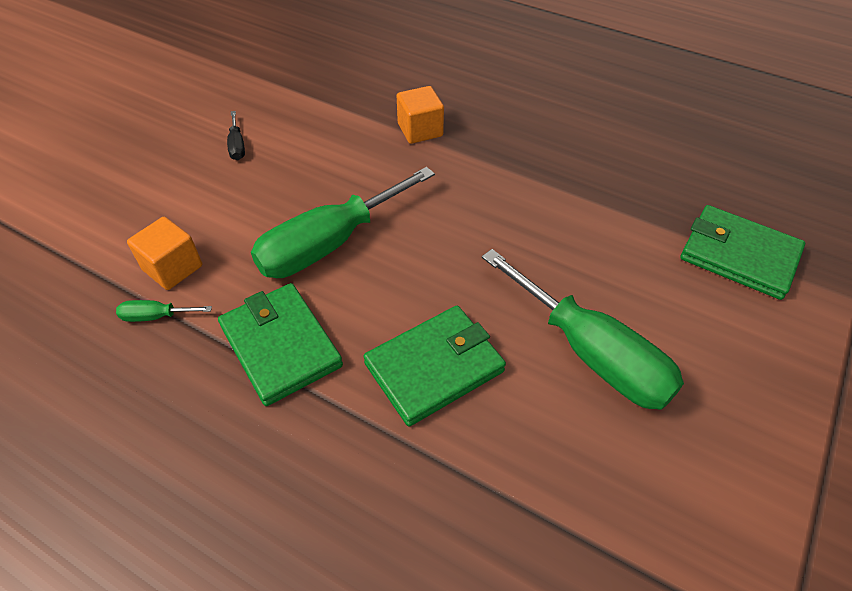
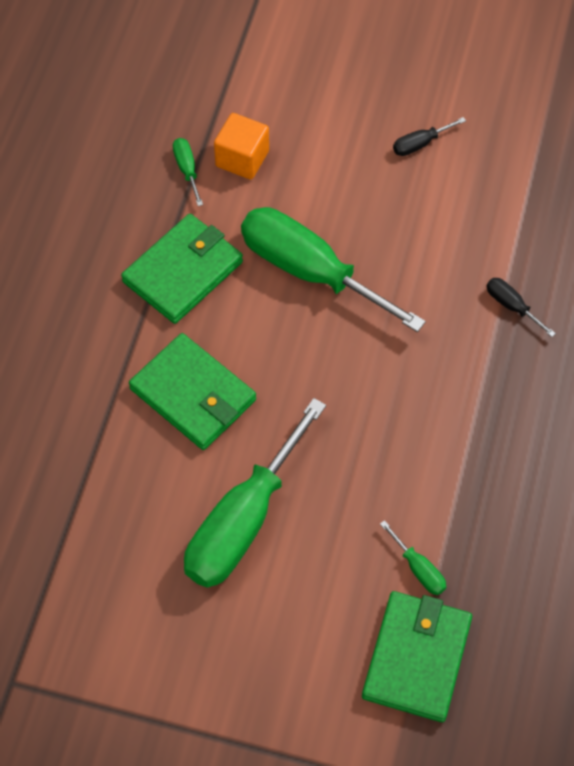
camera: 75 degrees right, 10 degrees up
(420, 130) = (511, 306): orange cube -> black screwdriver
(653, 236) = (418, 569): none -> green screwdriver

